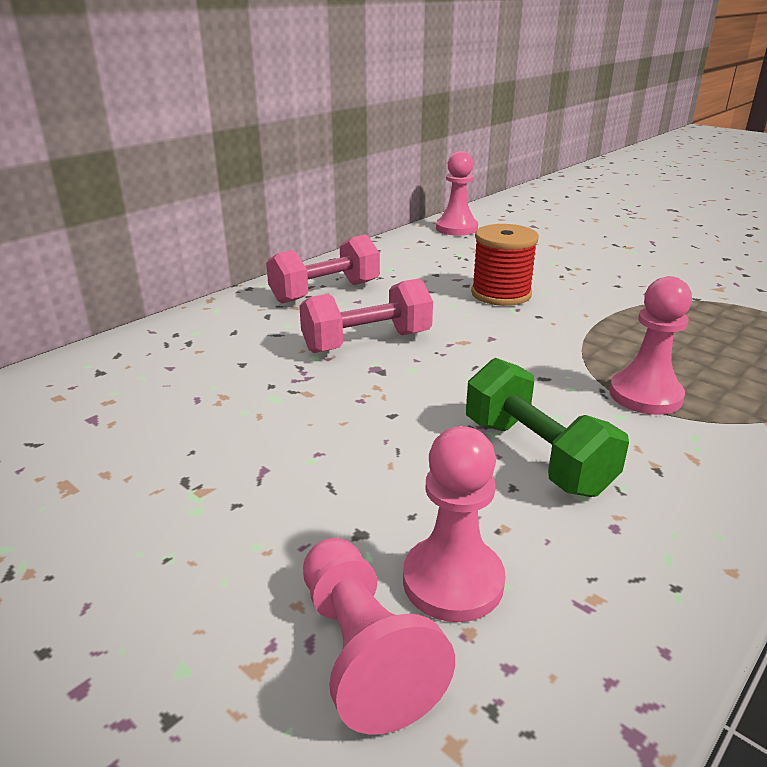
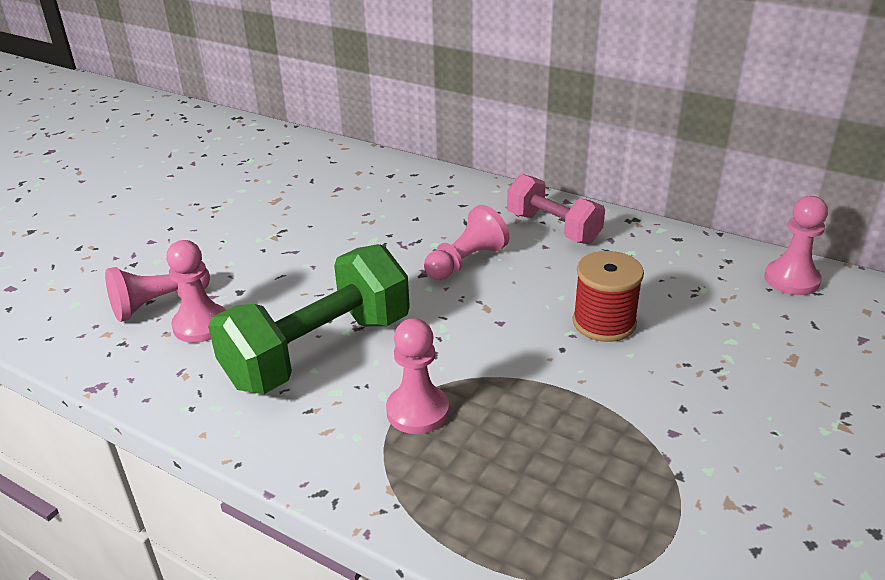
camera: 80 degrees right, 5 degrees up
(367, 342) = (466, 261): pink dumbbell -> pink pawn
(536, 456) = (319, 351): green dumbbell -> green dumbbell, size x1.61

